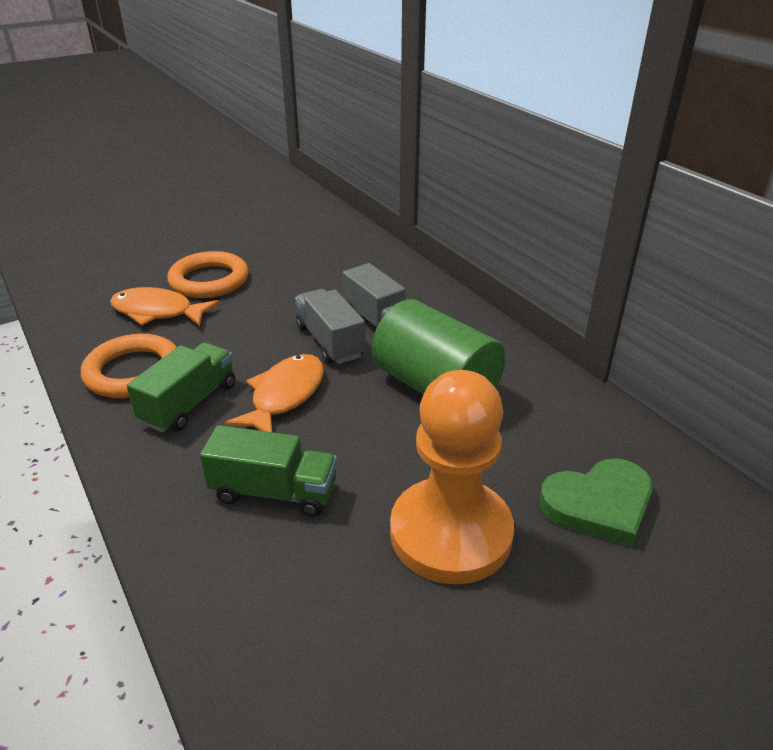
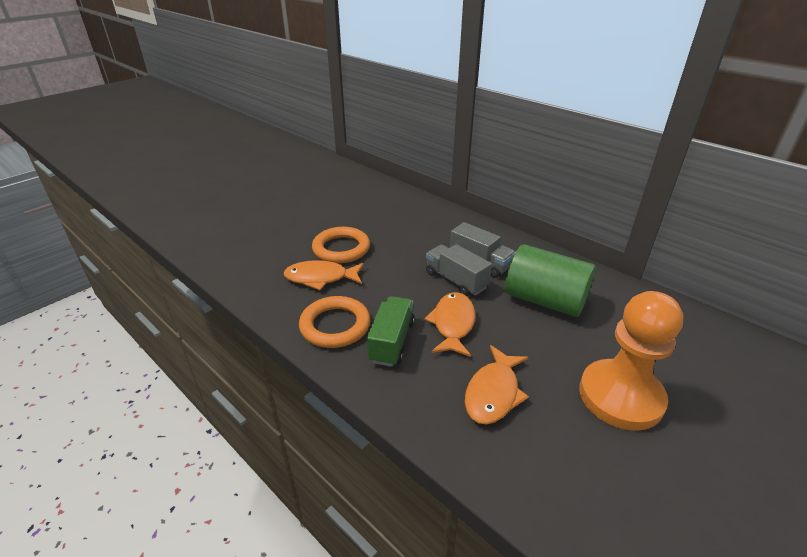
camera: 15 degrees left, 0 degrees up
(274, 492) = (493, 393): green truck -> orange fish
(598, 504) = (690, 359): green heart -> none

